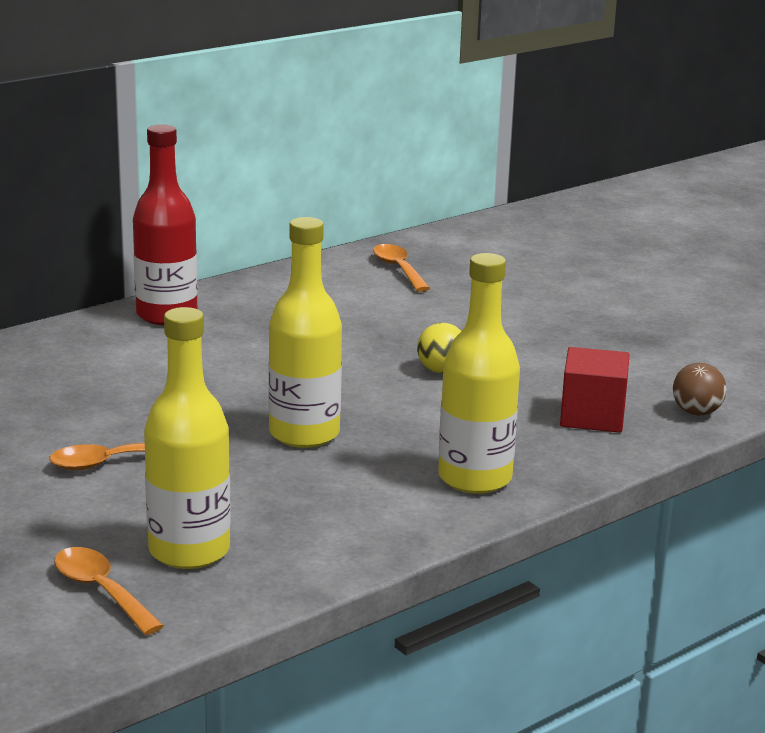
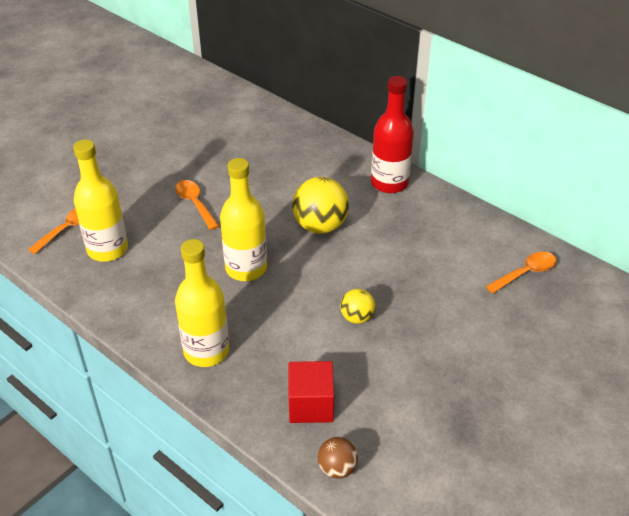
camera: 80 degrees right, 20 degrees up
(235, 371) = (320, 226): none -> yellow ball

